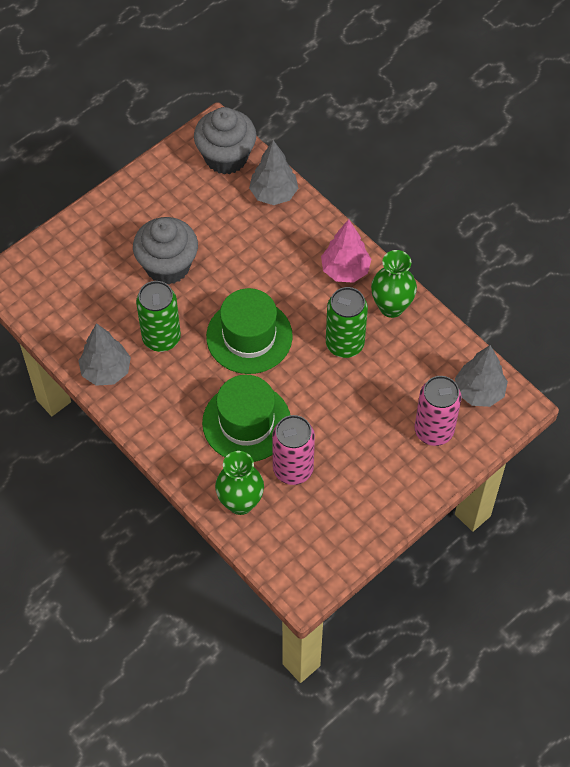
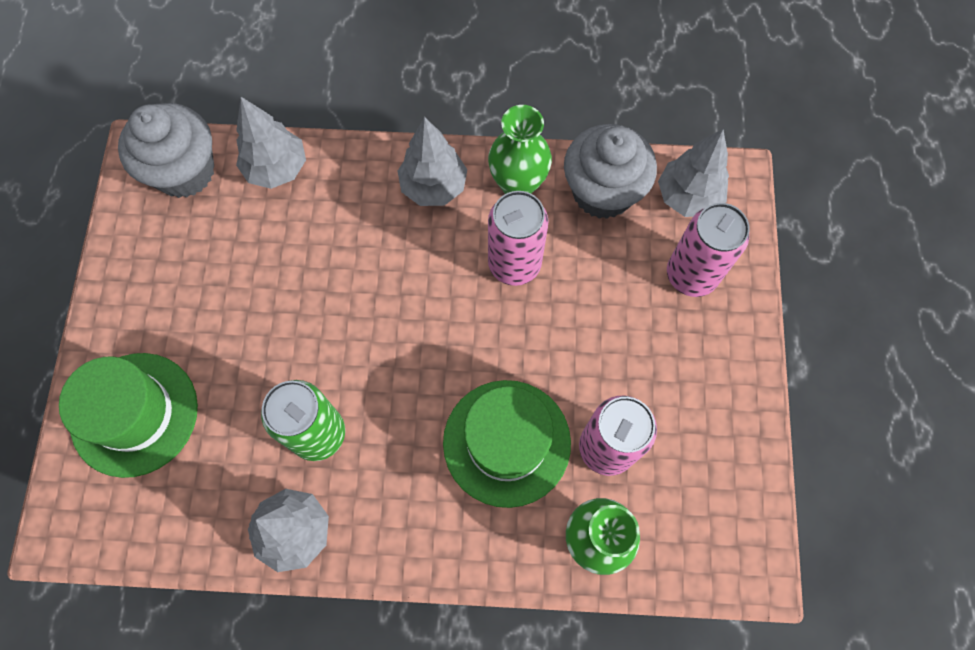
camera: 45 degrees left, 10 degrees up
(167, 266) = (241, 345): grey cupcake -> grey cupcake (602, 192)
(249, 336) = (410, 344): green hat -> green hat (134, 414)
(344, 344) = (514, 264): green can -> pink can
(345, 270) = (433, 186): pink tree -> grey tree

